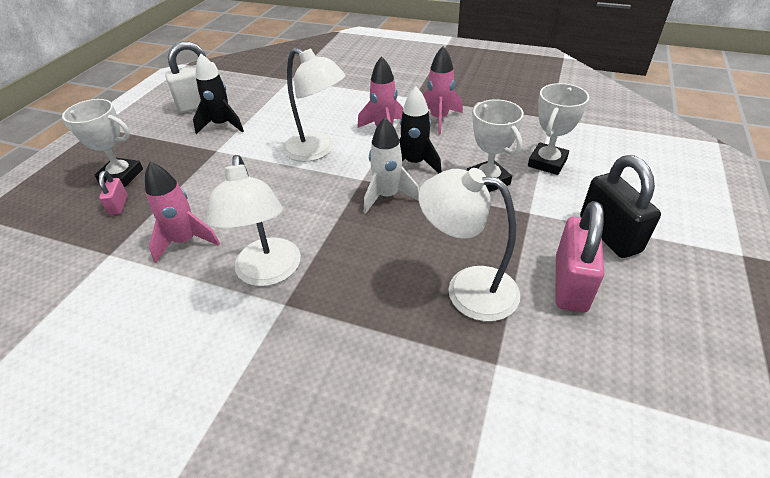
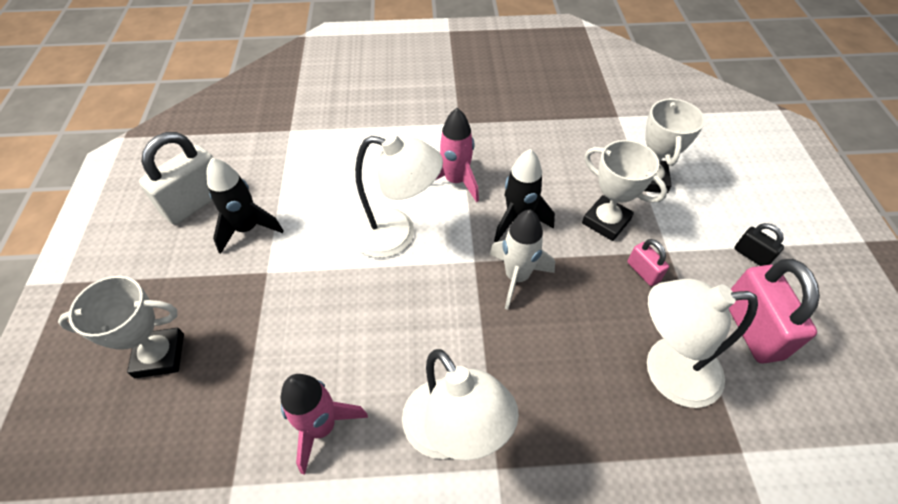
camera: 25 degrees left, 10 degrees up
(119, 205) = (191, 404): pink padlock -> pink padlock (643, 271)
(439, 119) = (506, 148): pink rocket -> none
(609, 234) = (751, 255): black padlock -> black padlock, size x0.50

